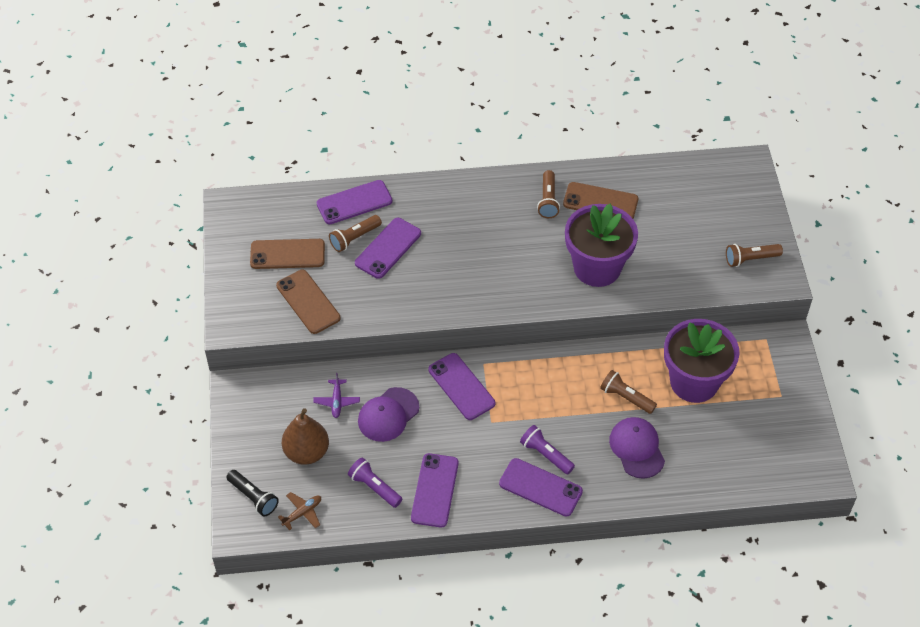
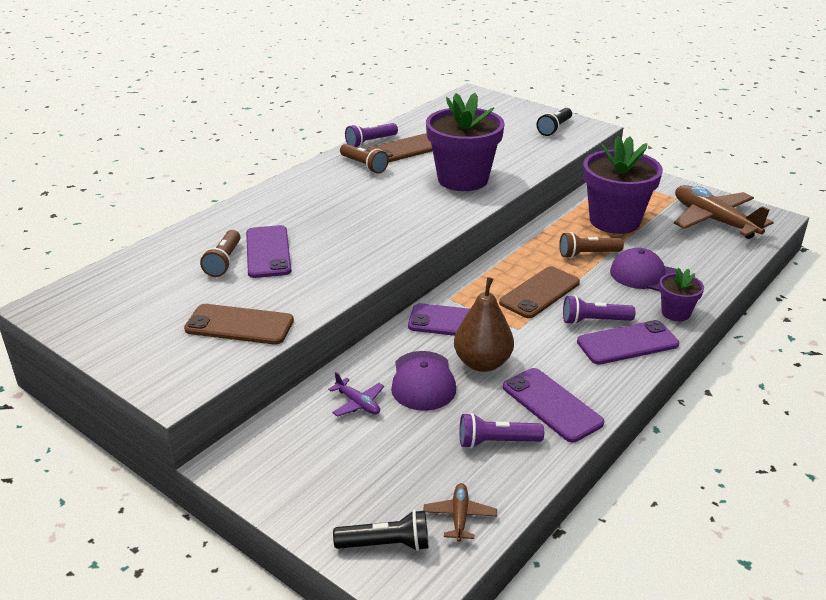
camera: 45 degrees left, 20 degrees down
(287, 254) = (166, 305): brown phone -> brown phone (539, 292)
(306, 452) = (387, 463): brown pear -> brown pear (482, 363)
(354, 202) = (189, 241): purple phone -> none
(586, 174) = (370, 142): none -> purple flashlight
(607, 492) = (675, 313): none -> purple flower pot
(750, 259) = (555, 128): brown flashlight -> black flashlight
(771, 440) = (714, 220): none -> brown plane

